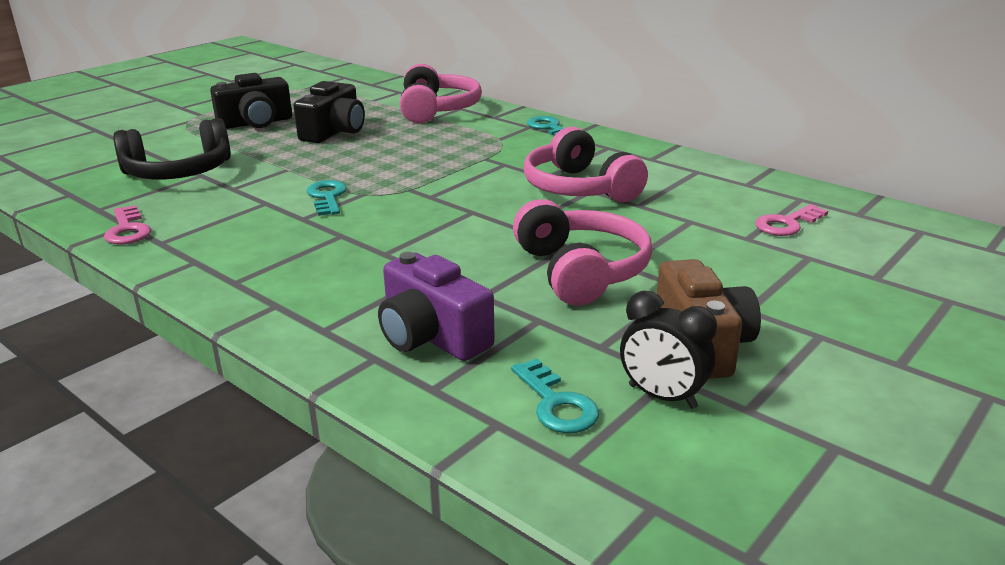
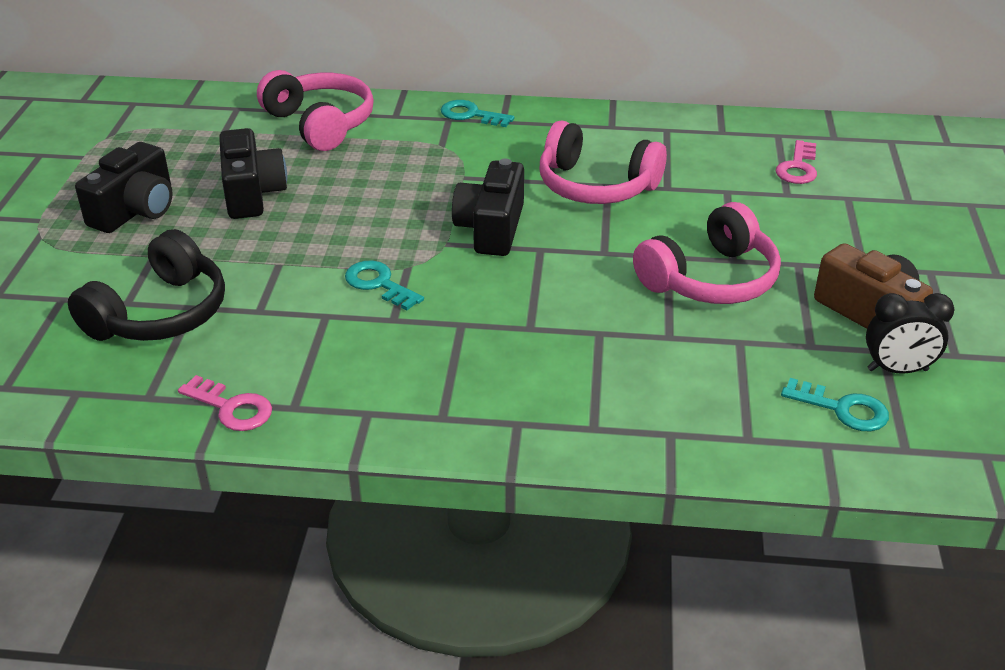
camera: 35 degrees left, 10 degrees up
(431, 336) = (685, 394): purple camera -> none
(456, 190) = (491, 228): none -> black camera
(581, 271) = (710, 279): pink headphones -> pink headphones turned 105 degrees clockwise

